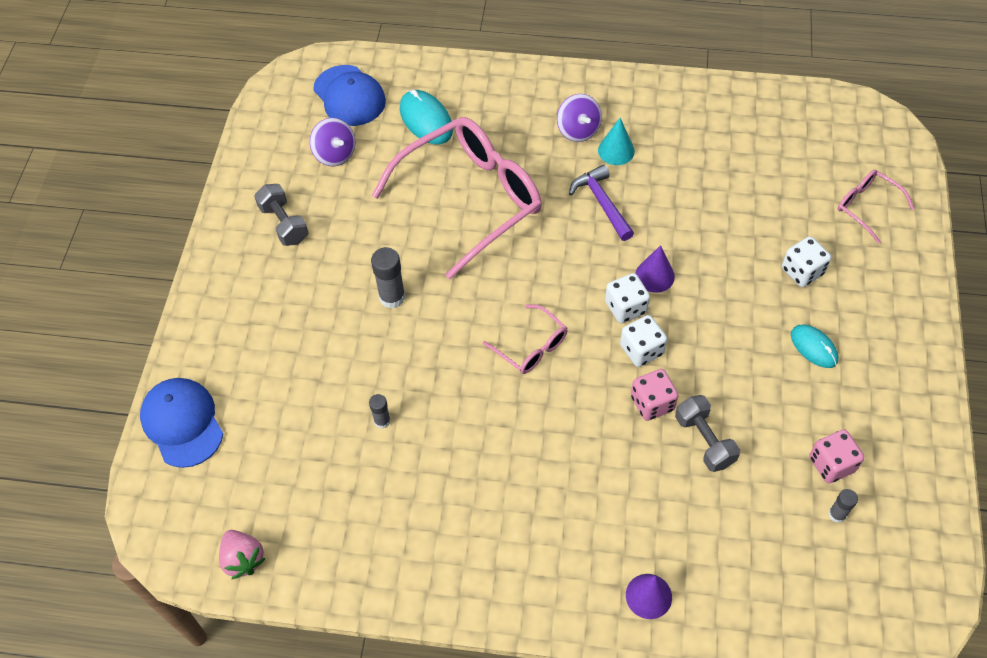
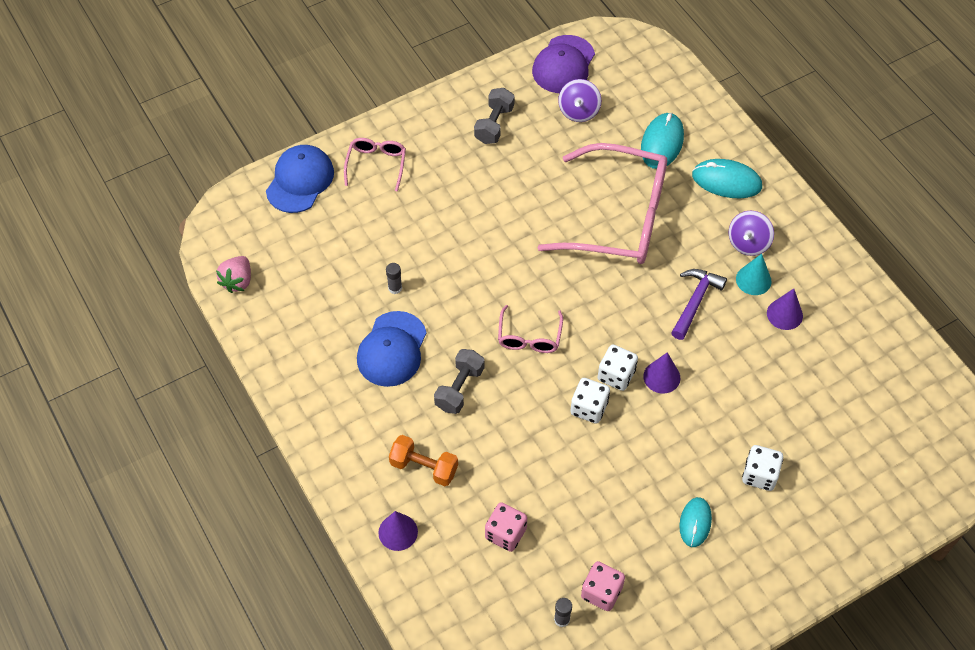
camera: 50 degrees right, 0 degrees up
(276, 132) = (563, 65): none -> purple cap
(349, 96) = (637, 83): blue cap -> blue cap (392, 349)
(392, 297) = (494, 227): grey glue stick -> none
(506, 104) = (726, 181): none -> turquoise mouse
(596, 526) = (424, 467): none -> orange dumbbell
(652, 403) = (550, 442): pink dice -> pink dice (505, 533)
(666, 153) = (784, 314): none -> purple cone
(704, 440) = (548, 495): grey dumbbell -> grey dumbbell (459, 388)
(866, 207) = (869, 486): pink glasses -> pink glasses (376, 164)

